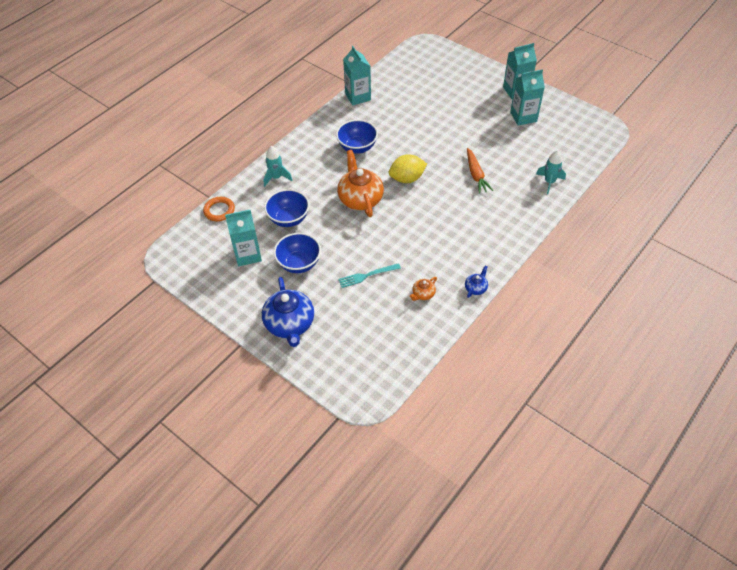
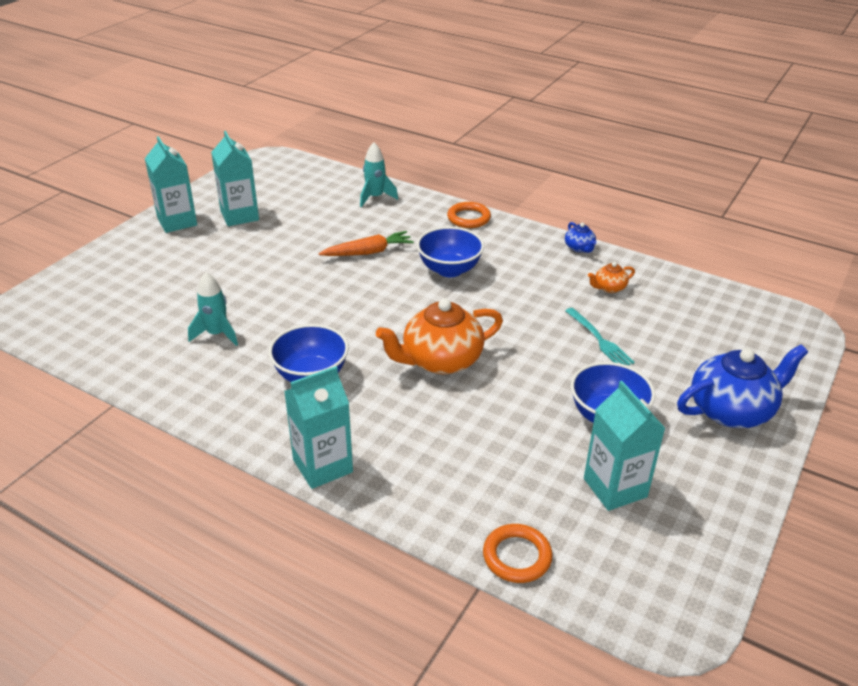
camera: 100 degrees left, 15 degrees down
(276, 177) = (405, 478): turquoise rocket -> turquoise rocket (217, 334)
(289, 219) = (510, 443): blue bowl -> blue bowl (449, 269)
(358, 97) = (161, 388): turquoise carton -> turquoise carton (322, 466)
(407, 178) = (385, 314): yellow lemon -> none
(423, 294) = (609, 288): orange teapot -> orange teapot turned 120 degrees clockwise
(476, 288) = (579, 248): blue teapot -> blue teapot turned 135 degrees counterclockwise
(519, 230) = (468, 218): none -> orange ring

